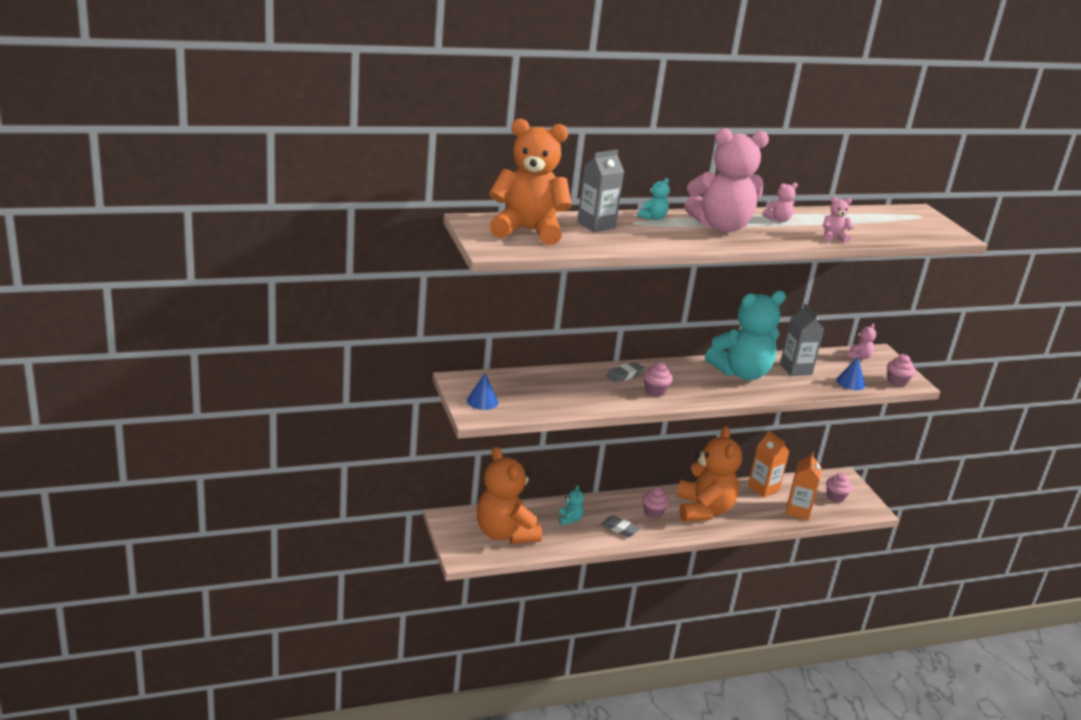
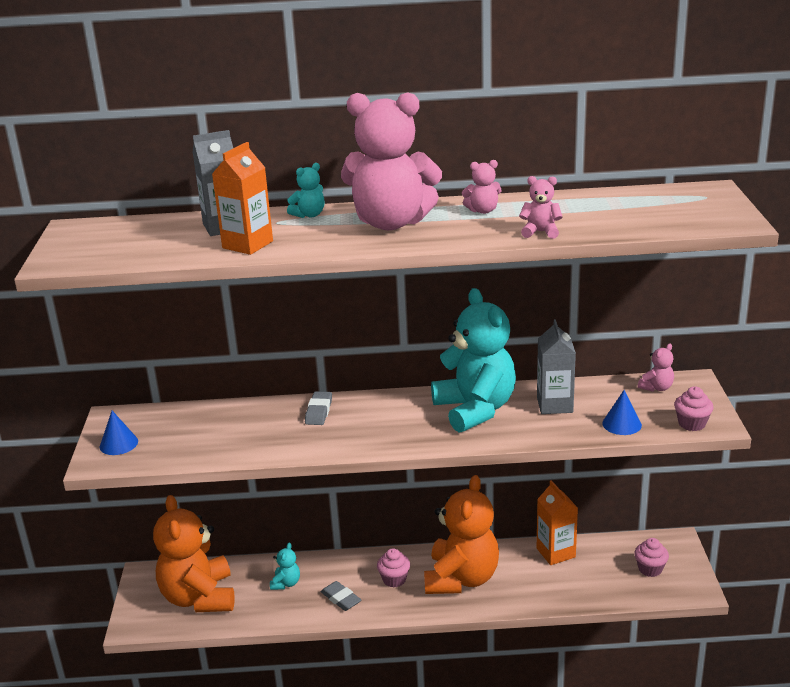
camera: 20 degrees right, 0 degrees up
(528, 230) = (127, 237): orange teddy bear -> none
(625, 375) = (319, 411): grey eraser -> grey eraser turned 60 degrees counterclockwise
(655, 391) = (343, 433): pink cupcake -> none
(741, 373) = (475, 409): turquoise teddy bear -> turquoise teddy bear turned 105 degrees counterclockwise
(798, 511) = (588, 586): orange carton -> orange carton (247, 244)

